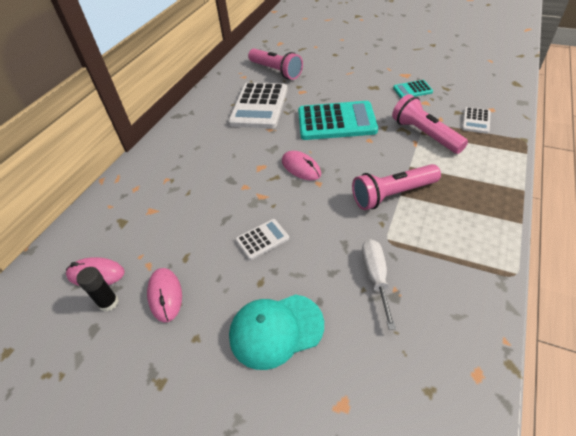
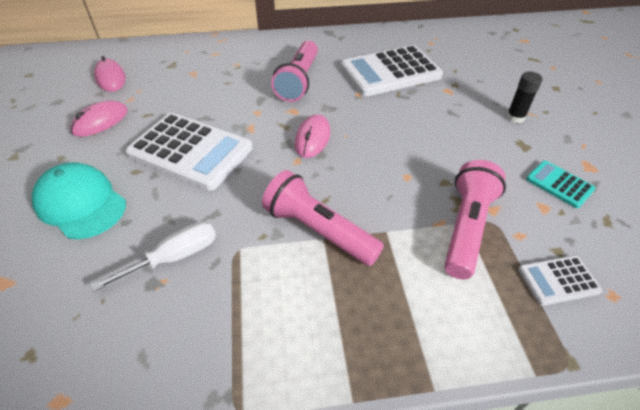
camera: 55 degrees right, 0 degrees up
(108, 303) = (84, 97): black glue stick -> black glue stick (515, 117)
(262, 239) = (190, 151): white calculator -> white calculator, size x2.08
(276, 71) = (465, 58): pink flashlight -> pink flashlight (298, 81)
(336, 122) = (417, 137): turquoise calculator -> none

